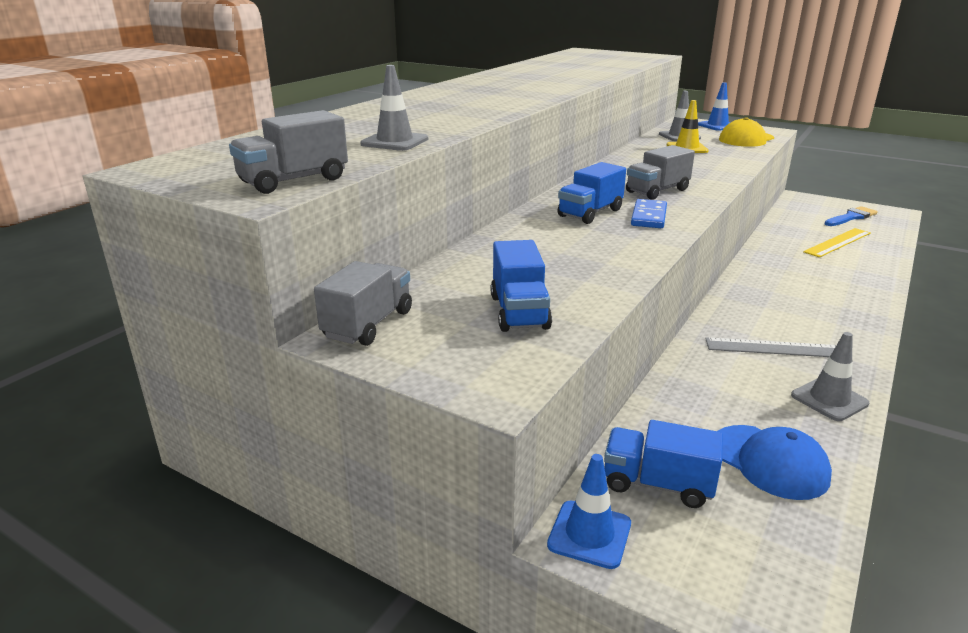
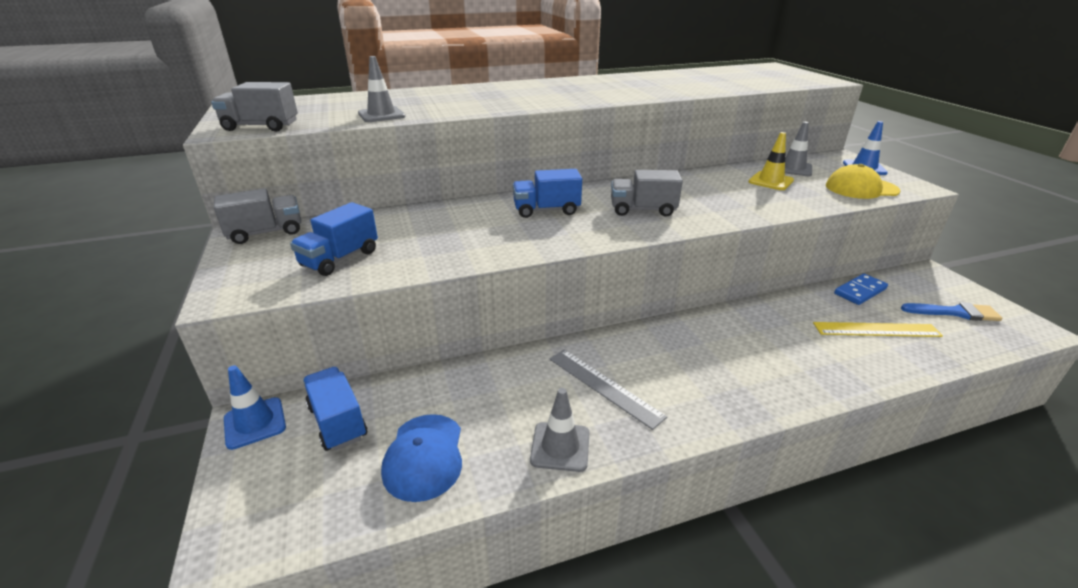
camera: 40 degrees right, 5 degrees up
(648, 217) = (581, 228): blue domino -> blue domino (860, 291)

